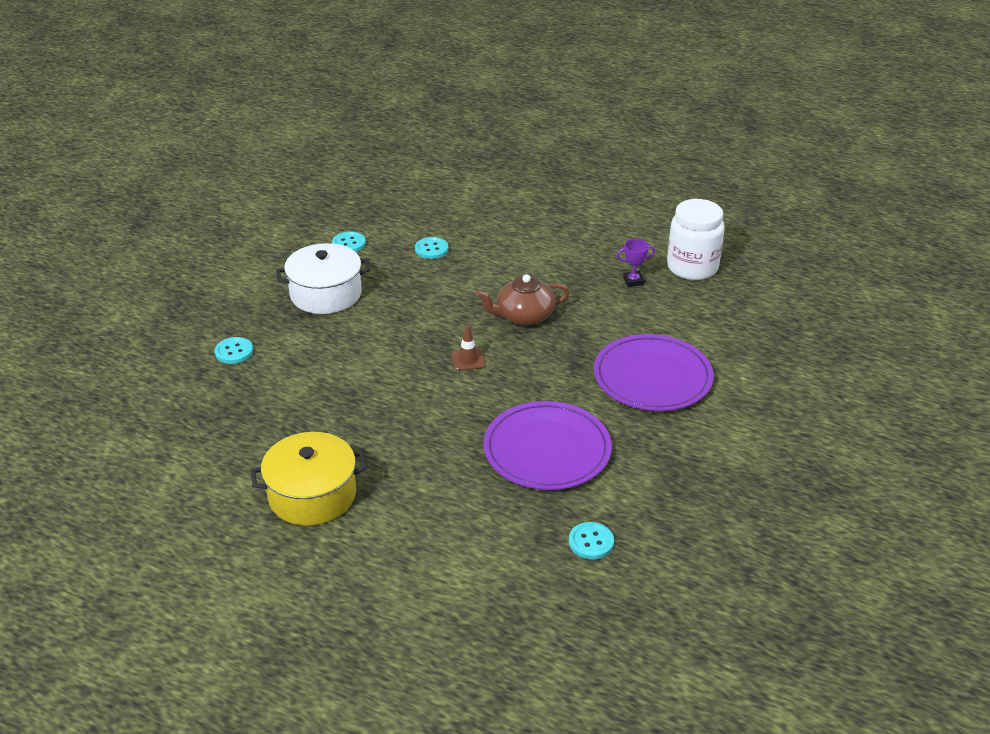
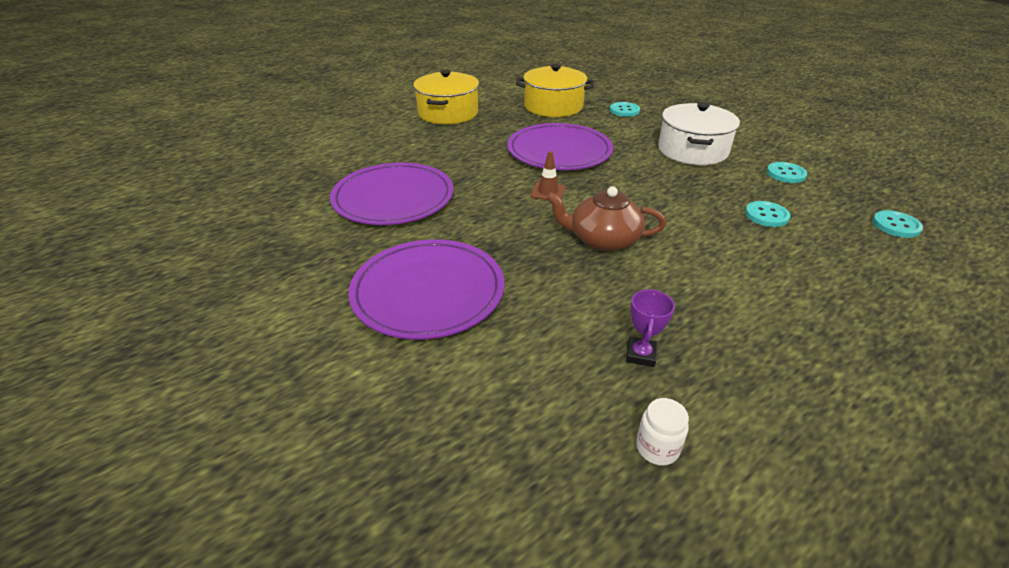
camera: 115 degrees right, 0 degrees up
(245, 409) = (553, 106): none -> yellow pot
(376, 373) = (559, 151): none -> purple plate
(523, 316) = (602, 239): brown teapot -> brown teapot turned 90 degrees counterclockwise
(591, 542) = (279, 189): turquoise button -> turquoise button (896, 225)
(692, 267) = (657, 448): white jar -> white jar, size x0.43

